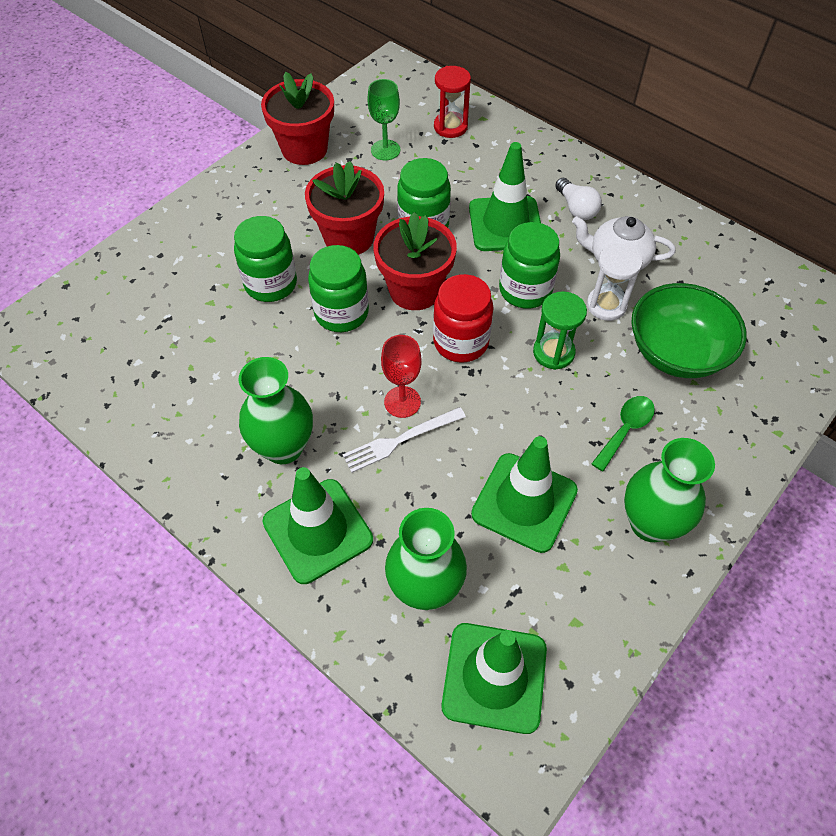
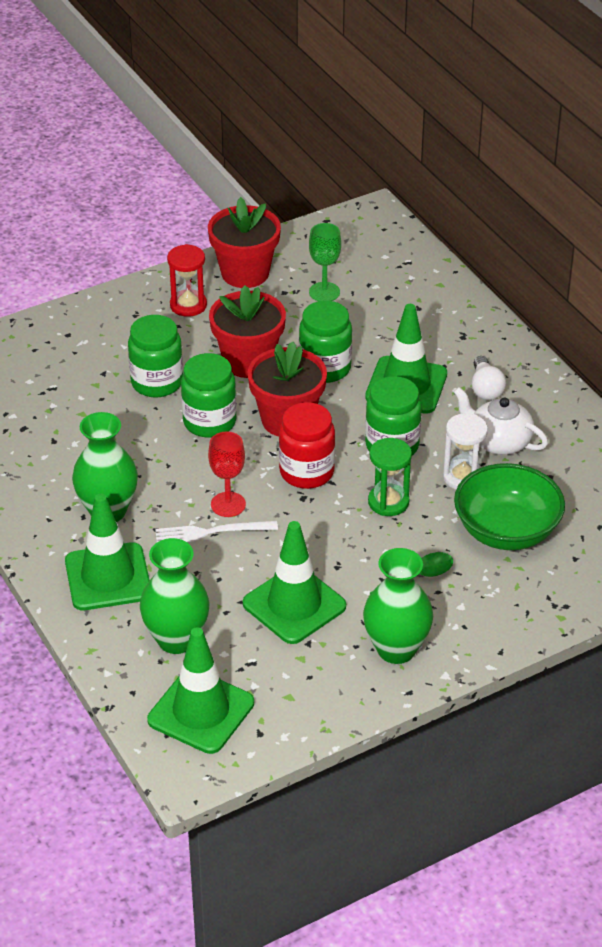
camera: 20 degrees right, 15 degrees down
(450, 127) = (402, 285): red hourglass -> red hourglass (188, 305)

